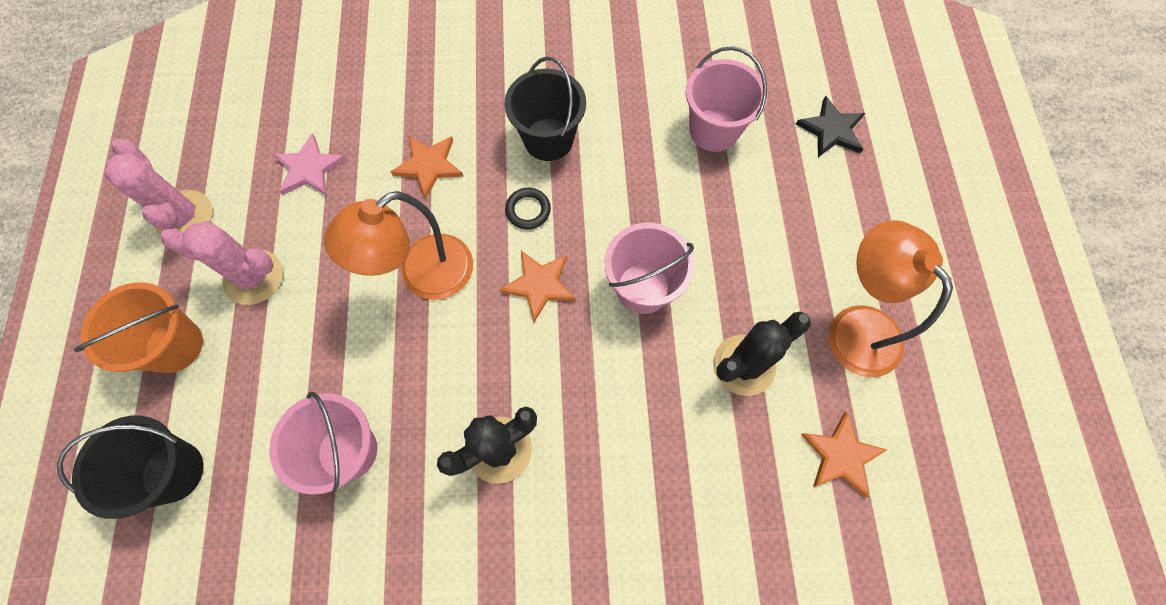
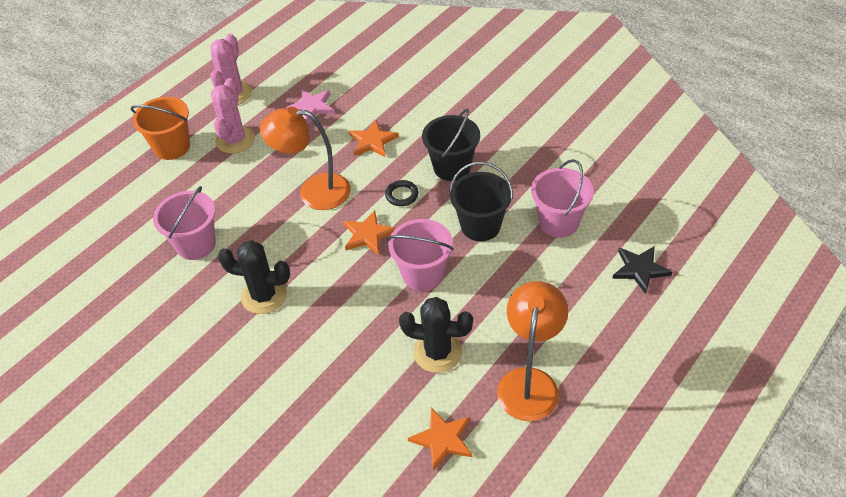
camera: 45 degrees right, 20 degrees down
(173, 472) = (117, 199): black bucket -> black bucket (480, 226)
(253, 277) = (235, 140): pink cactus -> pink cactus turned 45 degrees clockwise

